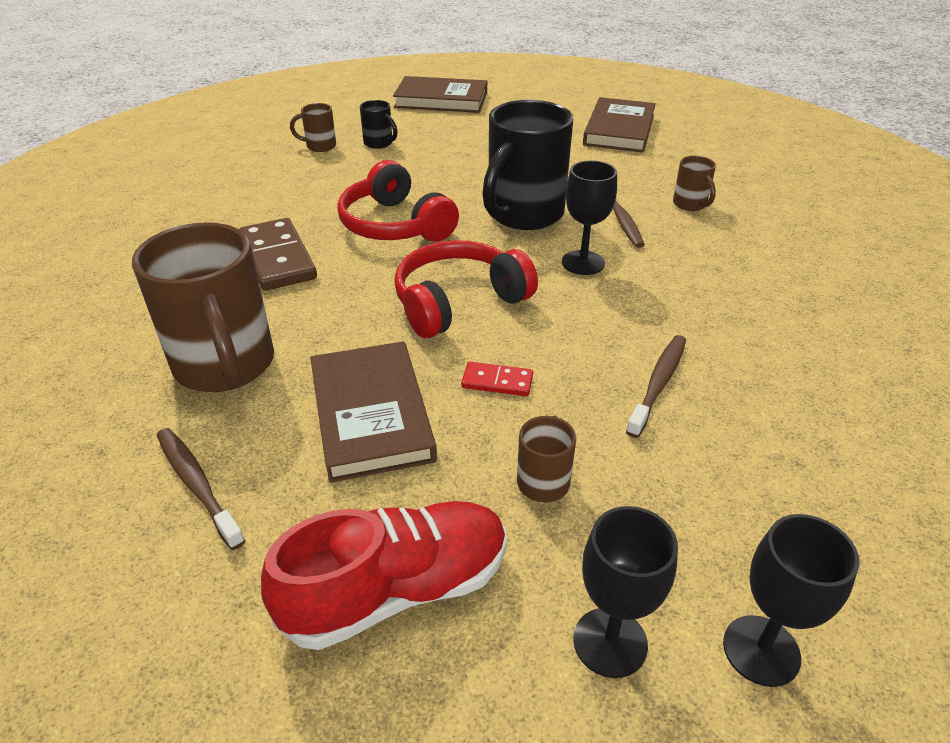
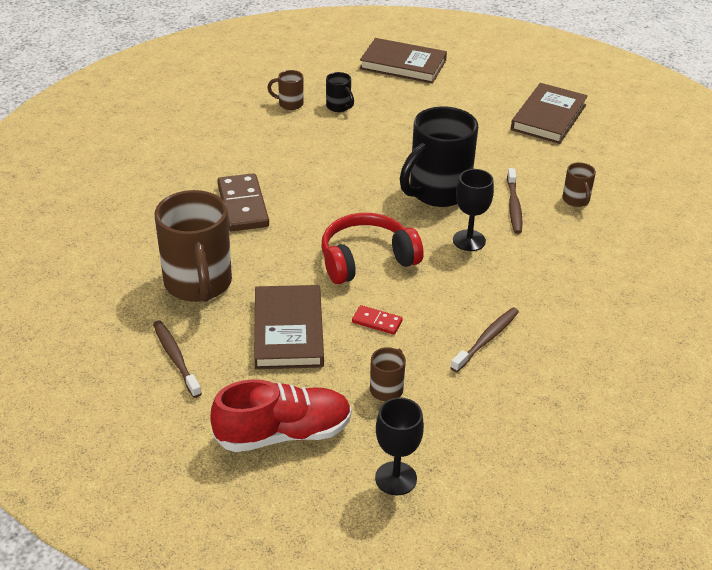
camera: 10 degrees right, 0 degrees up
(395, 225) = (335, 188): red headphones -> none
(761, 650) = (479, 496): black goblet -> none

